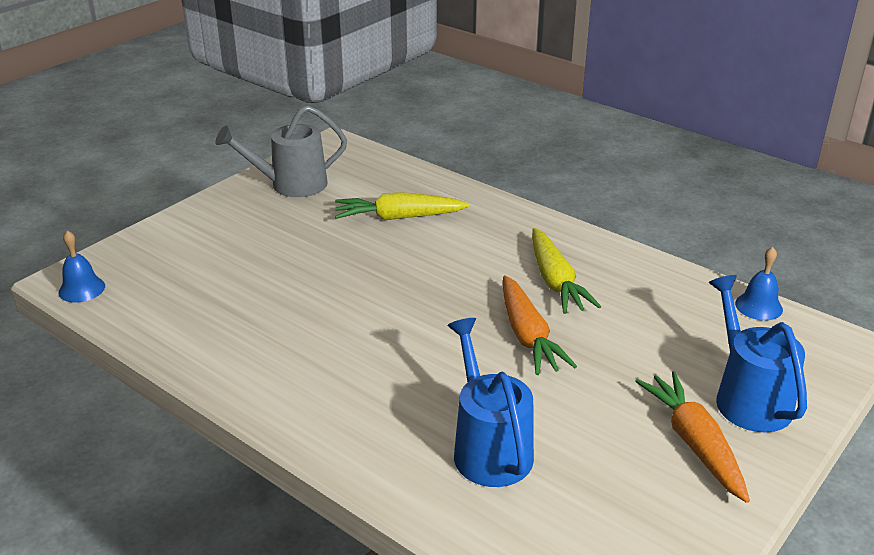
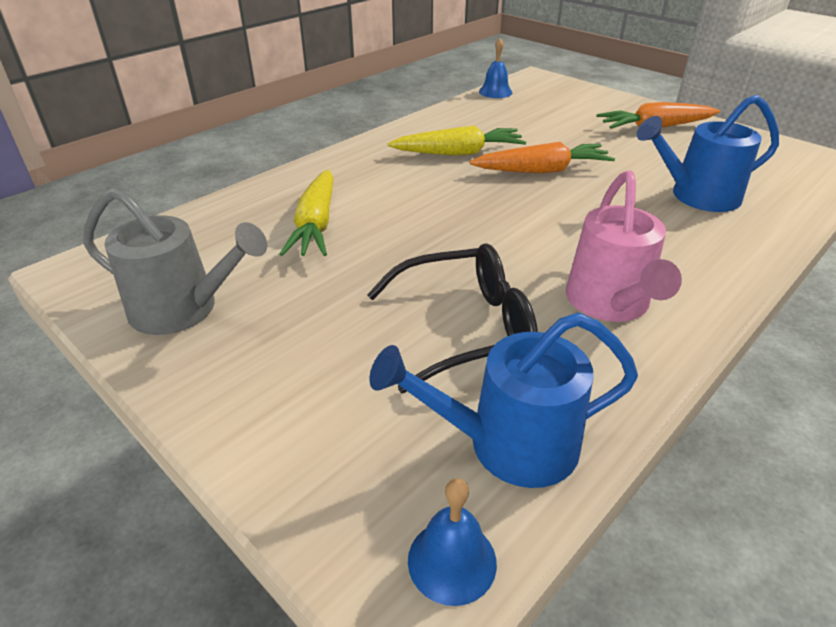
camera: 85 degrees left, 5 degrees up
(262, 290) = (465, 327): none -> black glasses
(286, 360) = (610, 304): none -> pink watering can
(291, 185) = (184, 309): grey watering can -> grey watering can turned 60 degrees counterclockwise
(748, 398) = (600, 108): blue watering can -> blue watering can (508, 444)

